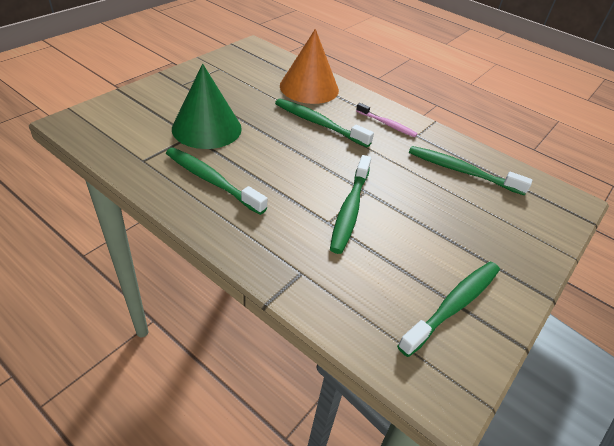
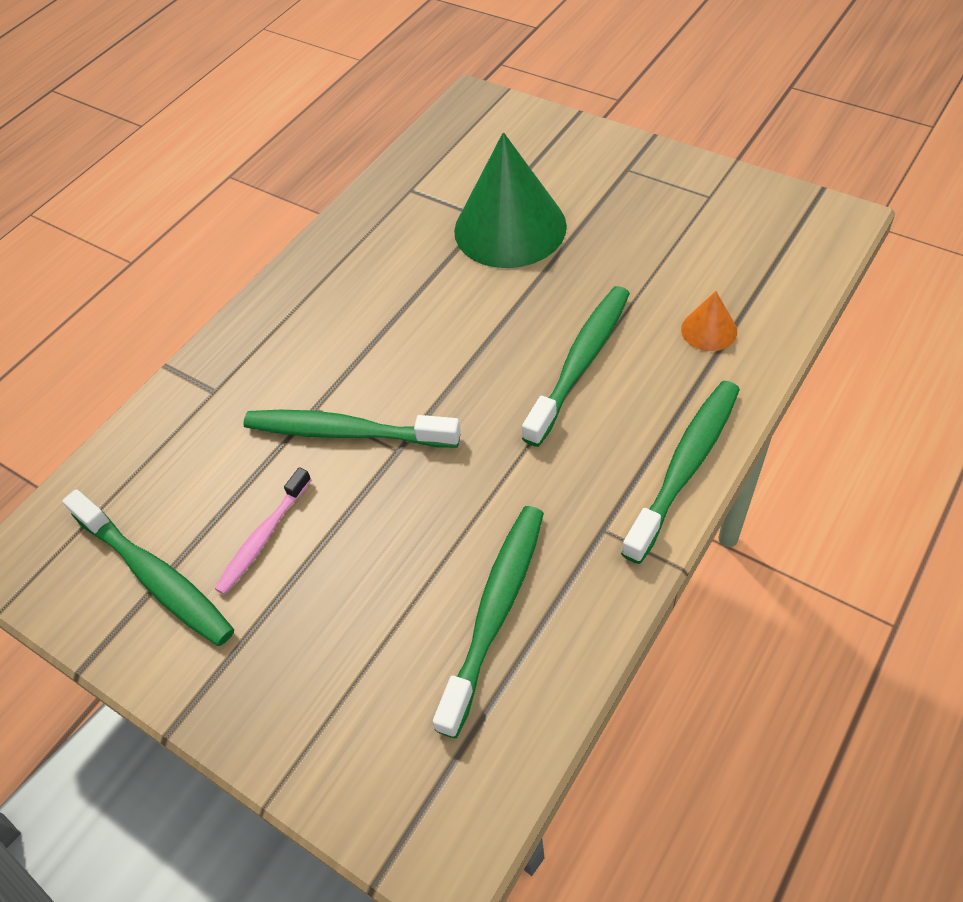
camera: 95 degrees right, 10 degrees up
(211, 180) = (382, 264): green toothbrush -> green toothbrush (685, 466)
(309, 87) = (709, 330): orange cone -> orange cone, size x0.44
(387, 124) = (623, 472): pink toothbrush -> pink toothbrush (263, 538)

